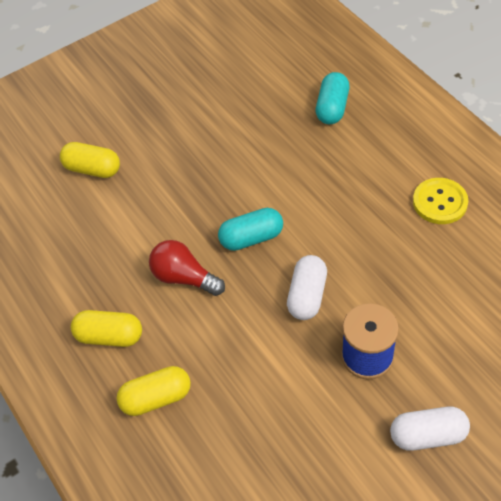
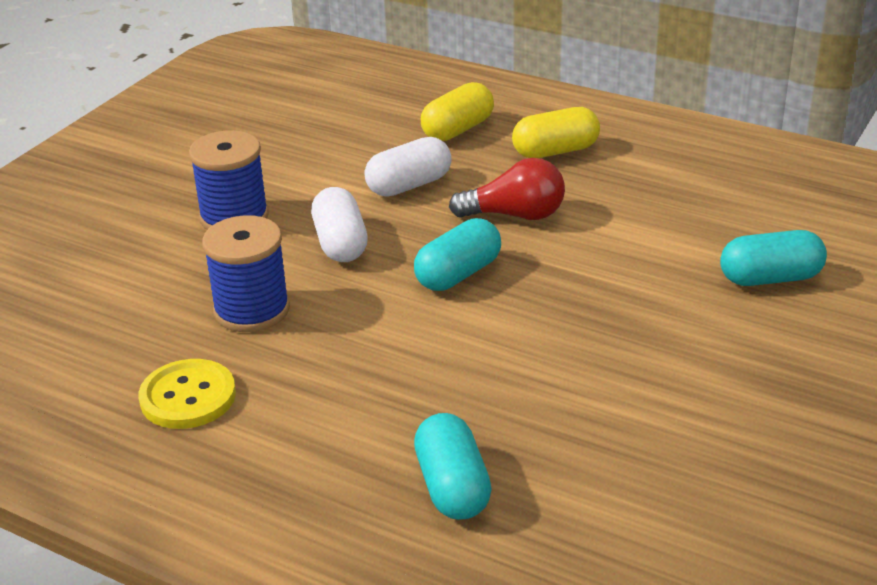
camera: 150 degrees right, 20 degrees down
(92, 169) = (770, 278): yellow capsule -> turquoise capsule
(385, 255) = (252, 310): none -> blue spool
(427, 435) = (139, 183): white capsule -> white capsule (409, 185)

